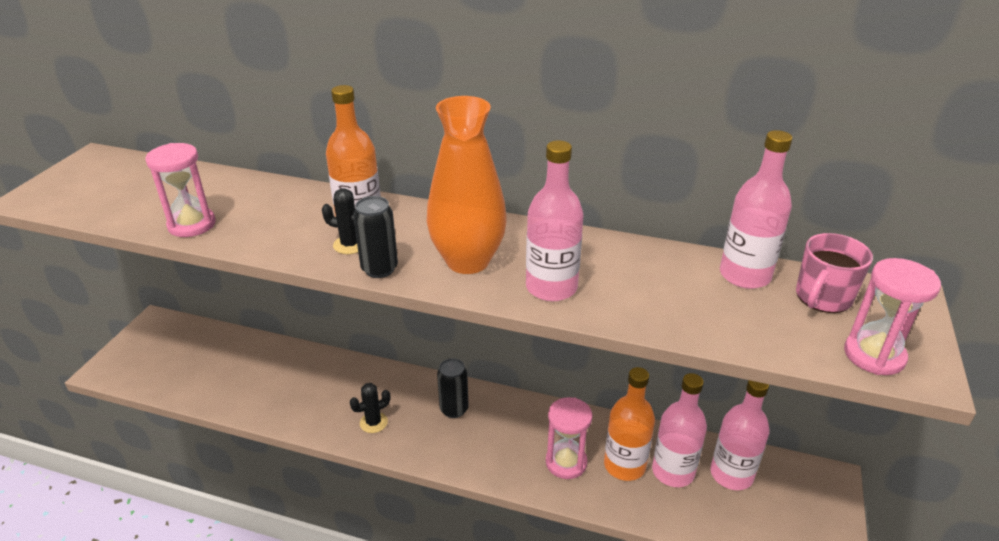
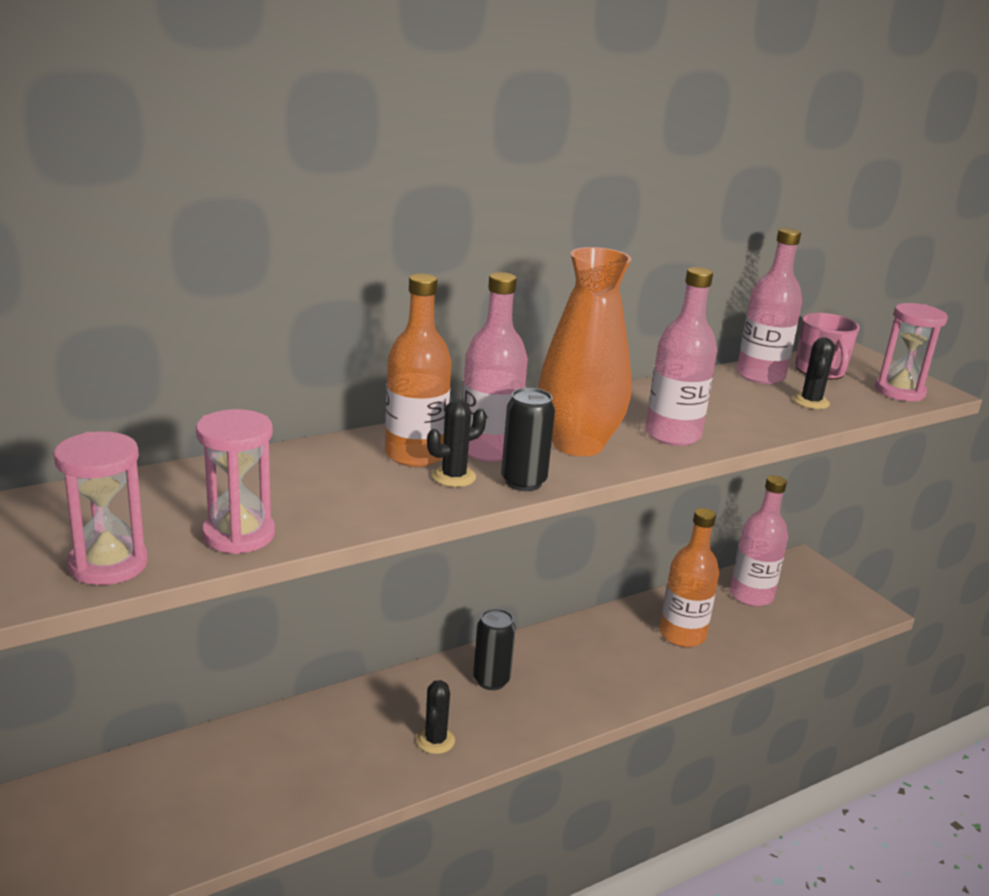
camera: 50 degrees left, 10 degrees down
(566, 462) = (642, 660): pink hourglass -> pink hourglass (108, 564)
(673, 471) = (717, 618): pink bottle -> pink bottle (489, 450)
(743, 319) = (811, 402): none -> black cactus

